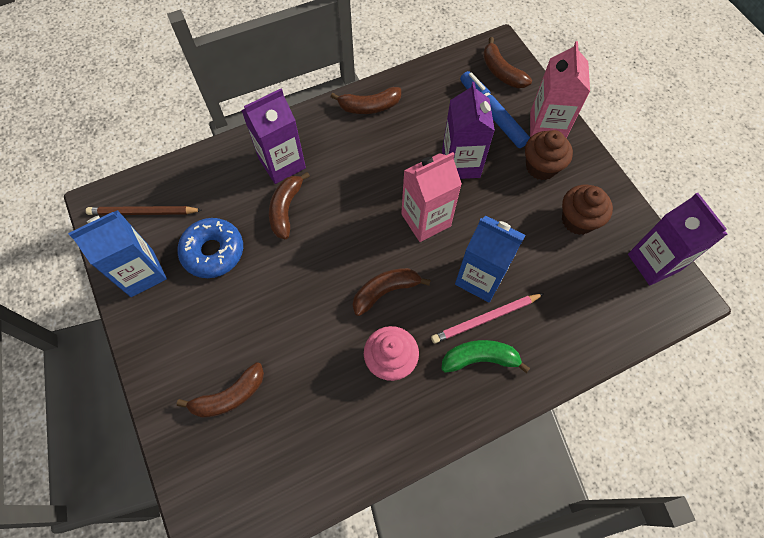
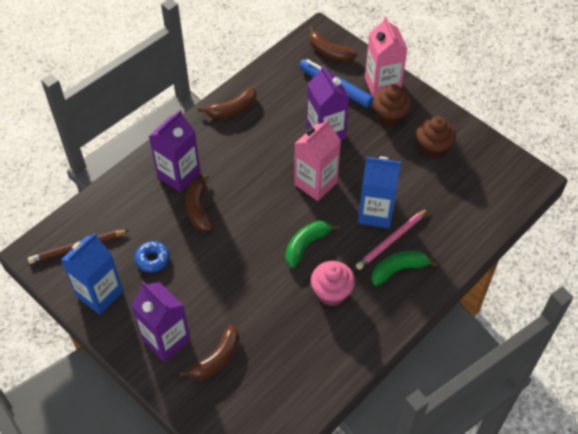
camera: 20 degrees left, 10 degrees down
(213, 252) = (152, 259): blue donut -> blue donut, size x0.62
(385, 291) = (306, 245): brown banana -> green banana
(653, 262) = (500, 162): purple carton -> purple carton (166, 339)

